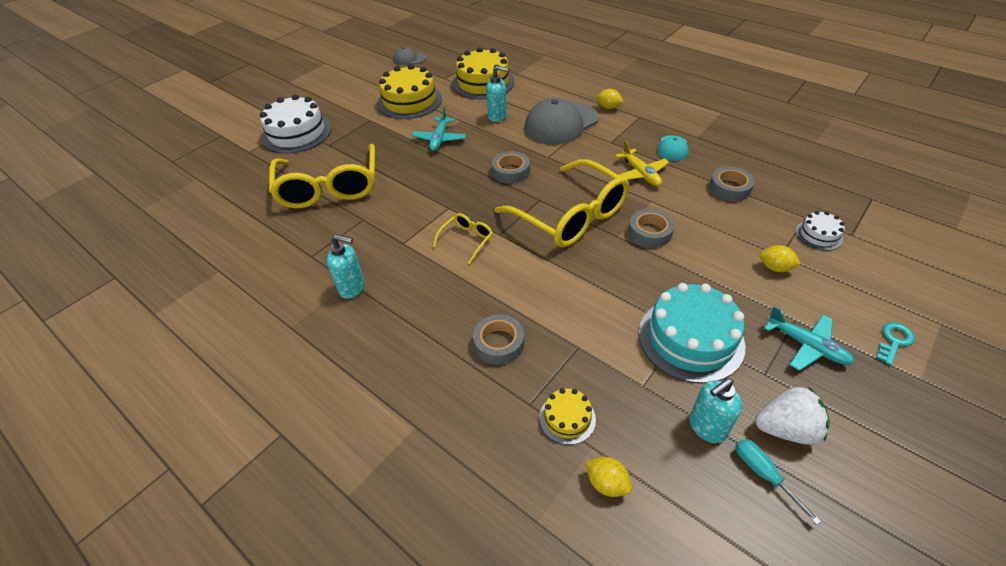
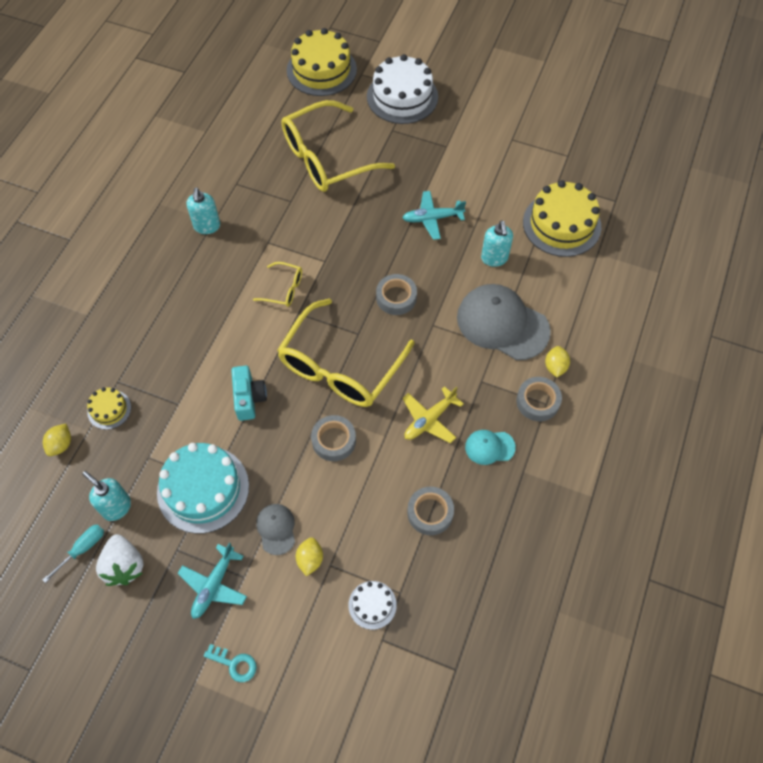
camera: 70 degrees right, 15 degrees up
(409, 59) = (587, 134): grey cap -> grey cap (276, 529)
(409, 101) = (495, 167): yellow cake -> yellow cake (321, 70)
(499, 343) = (170, 346): grey tape -> grey tape (537, 401)
(587, 285) = (249, 398): none -> turquoise camera

